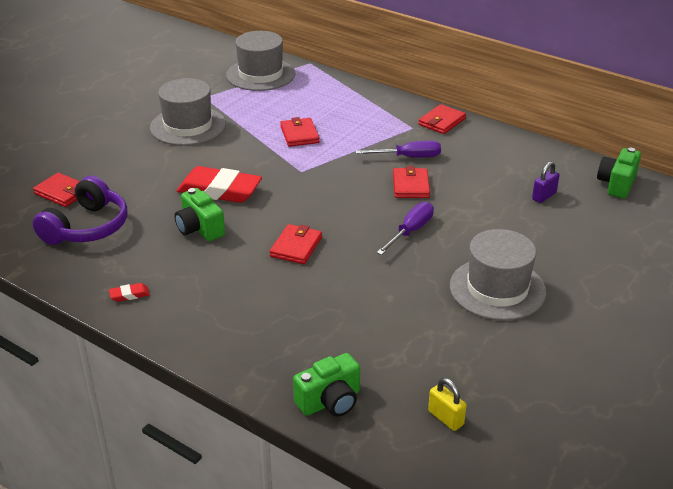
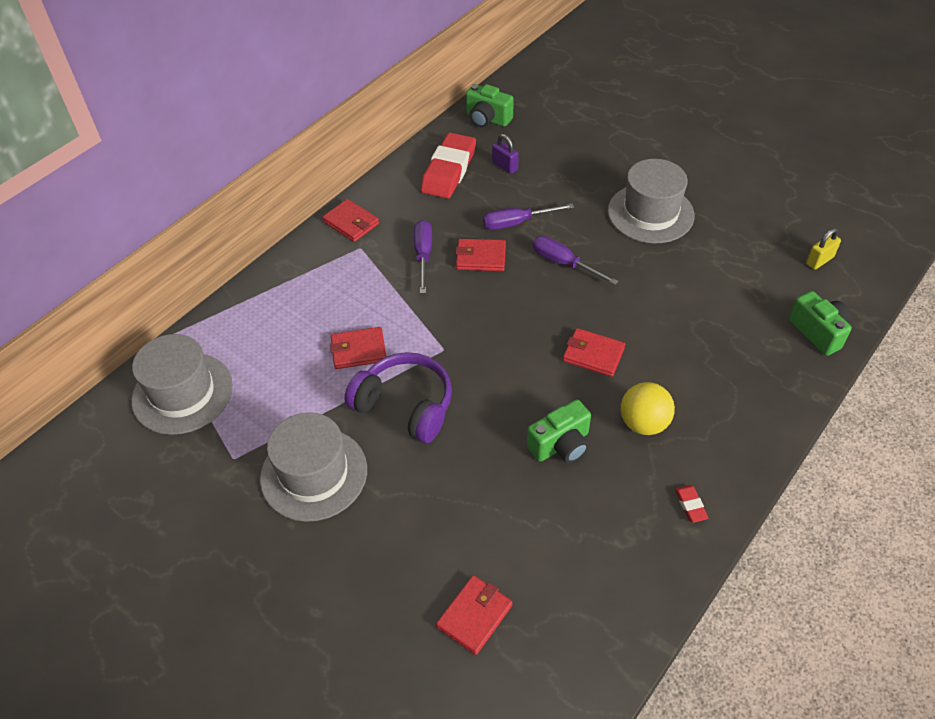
camera: 85 degrees left, 15 degrees up
(87, 227) = (559, 570): purple headphones -> purple headphones (405, 405)
(217, 273) = (643, 423): none -> yellow ball
(219, 190) = (480, 428): red eraser -> red eraser (449, 170)
(461, 204) = (517, 223): none -> purple screwdriver

